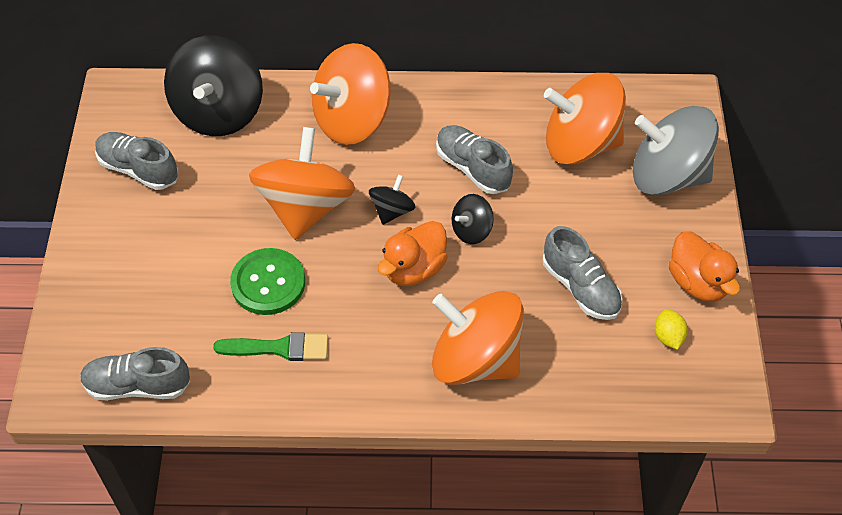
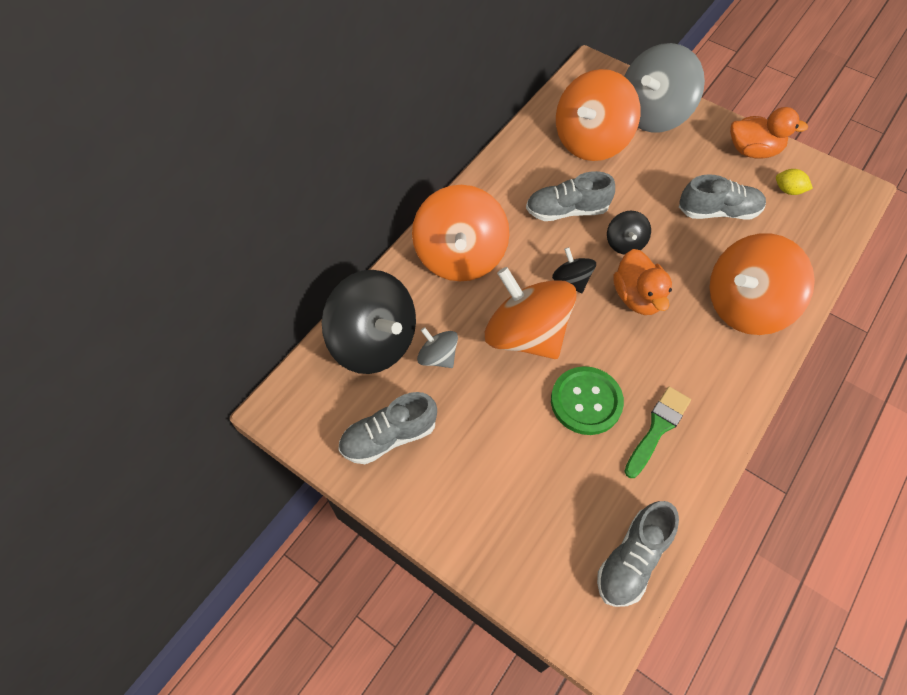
camera: 55 degrees left, 5 degrees up
(236, 160) = (438, 357): none -> grey spinning top

